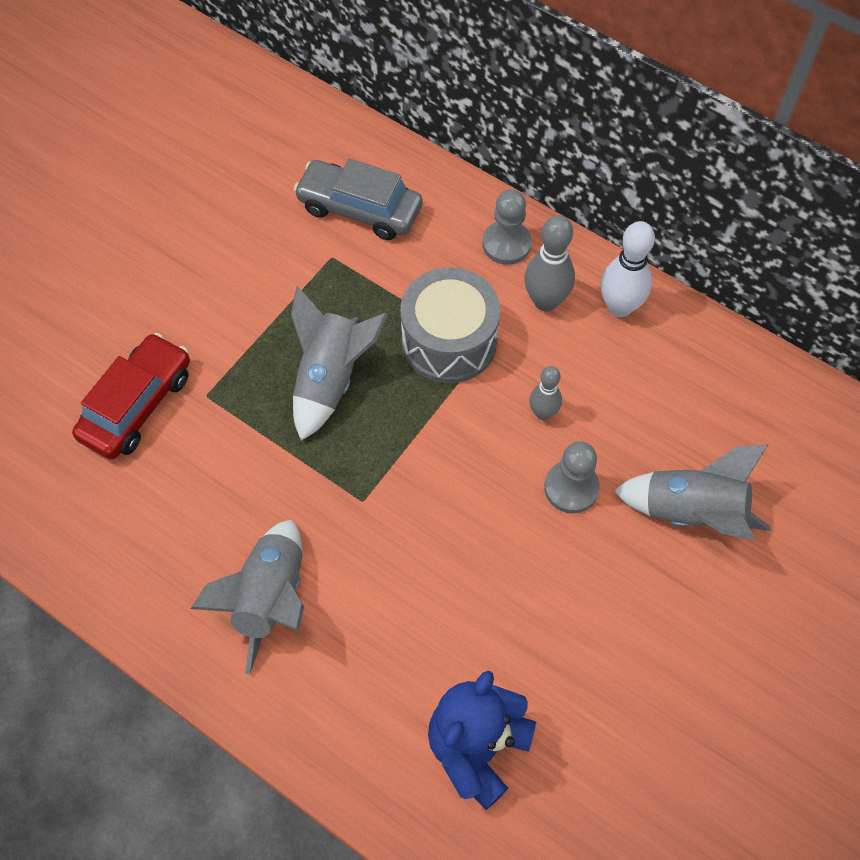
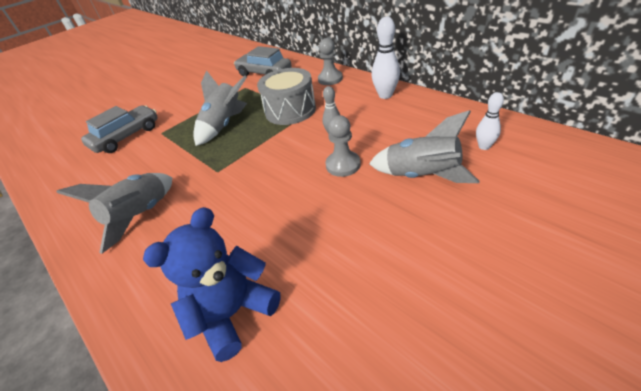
camera: 15 degrees right, 20 degrees down
(137, 405) = (126, 137): red car -> grey car
(545, 301) = (345, 95): grey bowling pin -> none
(780, 450) = (484, 146): none -> white bowling pin

